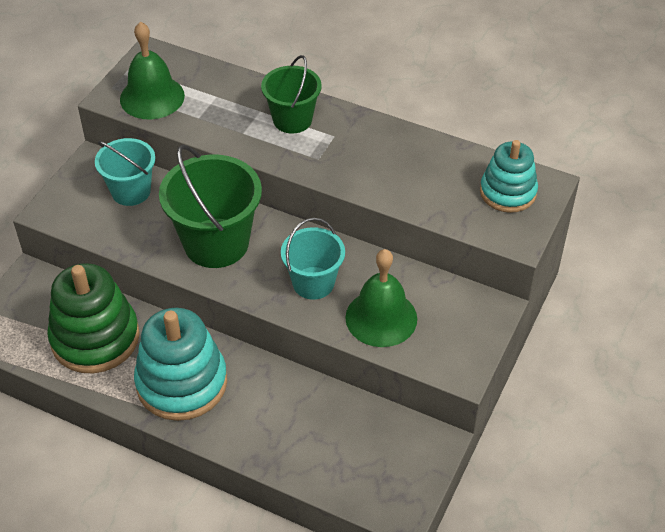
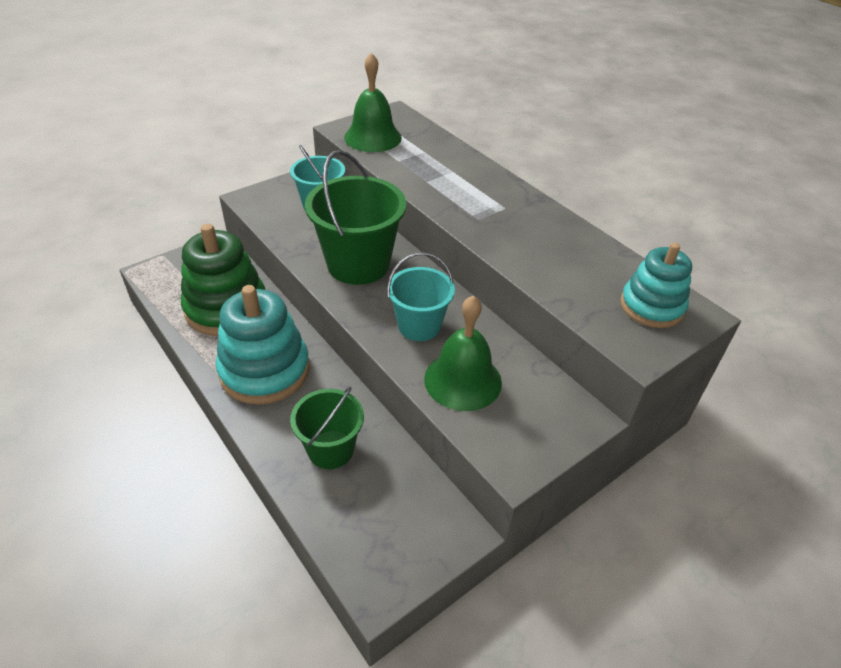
camera: 25 degrees right, 5 degrees down
(292, 120) = (476, 185): green bucket -> green bucket (331, 449)

